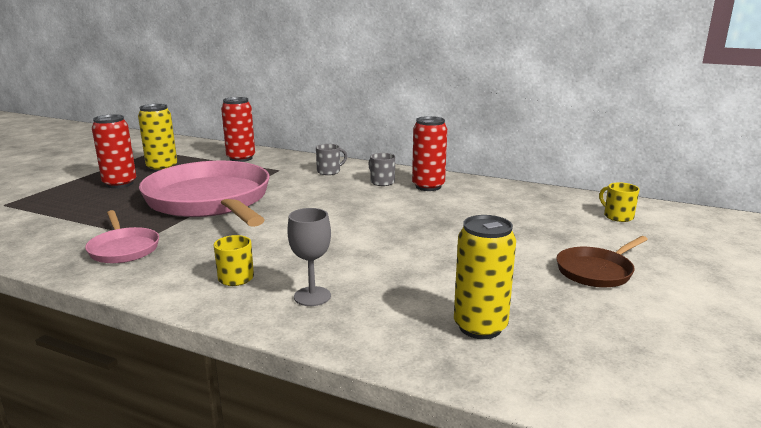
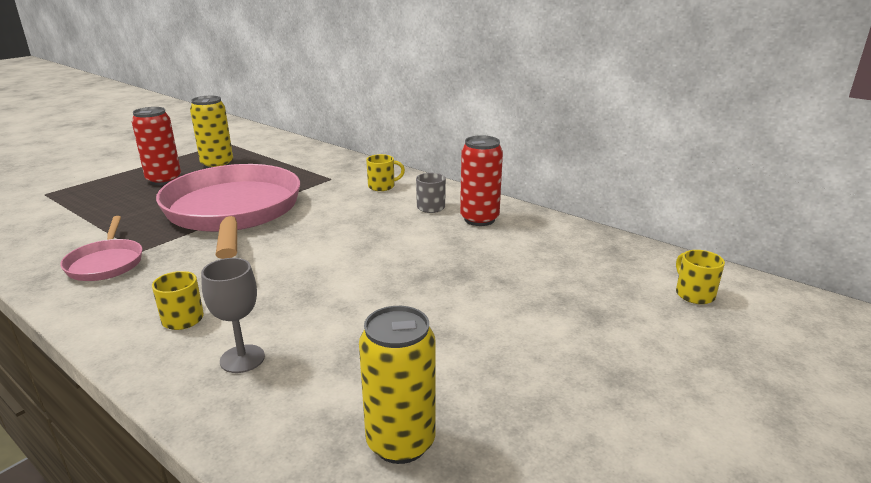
camera: 15 degrees right, 5 degrees up
(241, 158) = (302, 160): red can -> none
(329, 171) = (382, 186): grey mug -> yellow mug
(596, 271) = (610, 379): brown pan -> none

